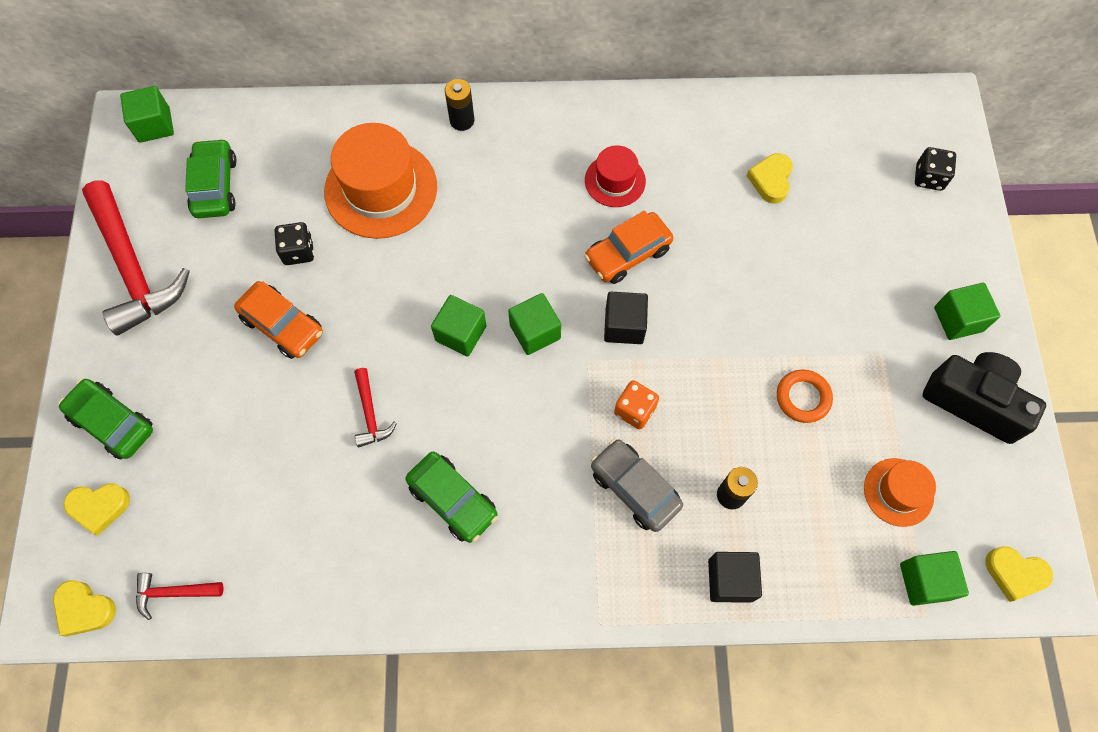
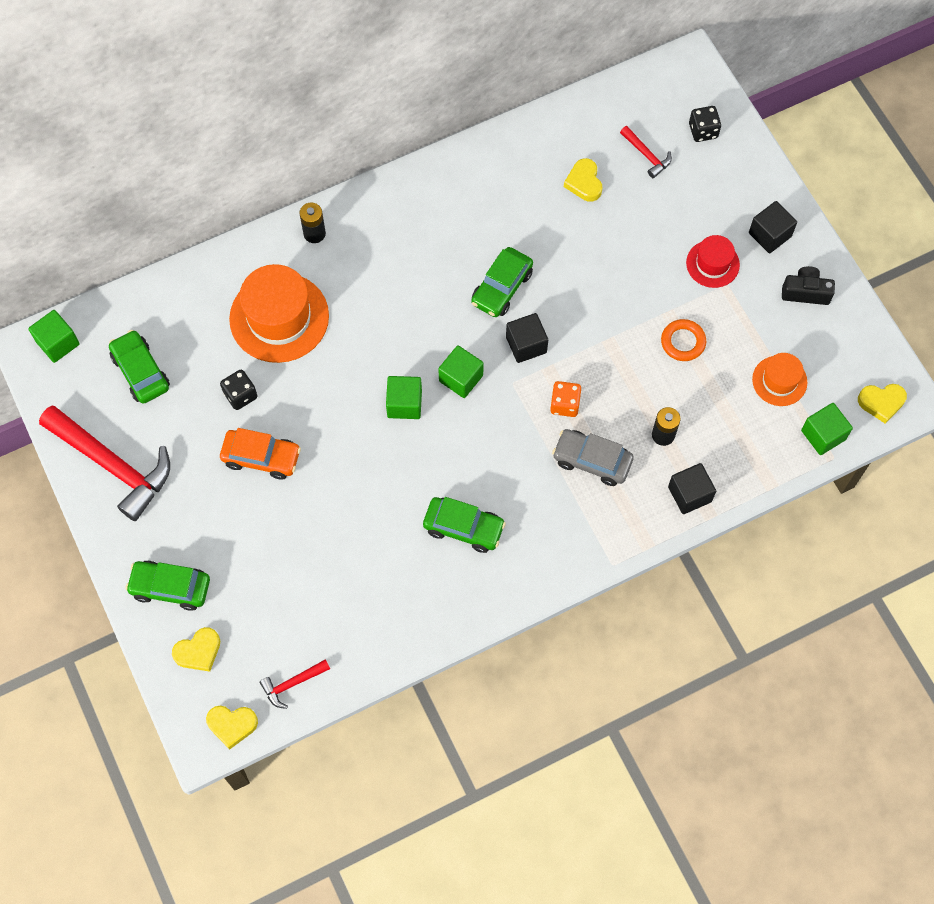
camera: 25 degrees left, 0 degrees up
(370, 414) = (367, 493): red hammer -> red hammer (646, 155)
(615, 181) = (463, 233): red hat -> red hat (712, 264)
(627, 254) = (501, 288): orange car -> green car
(958, 319) = (769, 235): green cube -> black cube
(973, 401) = (805, 292): black camera -> black camera, size x0.62

